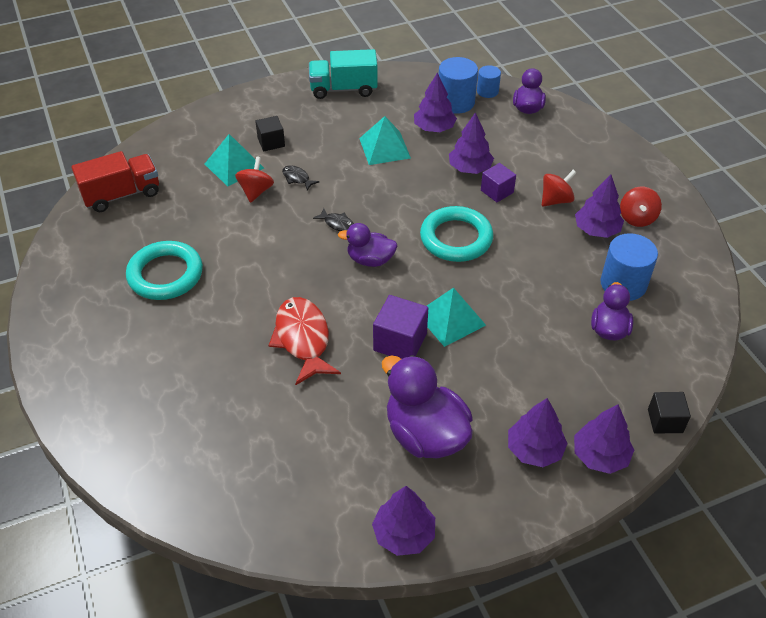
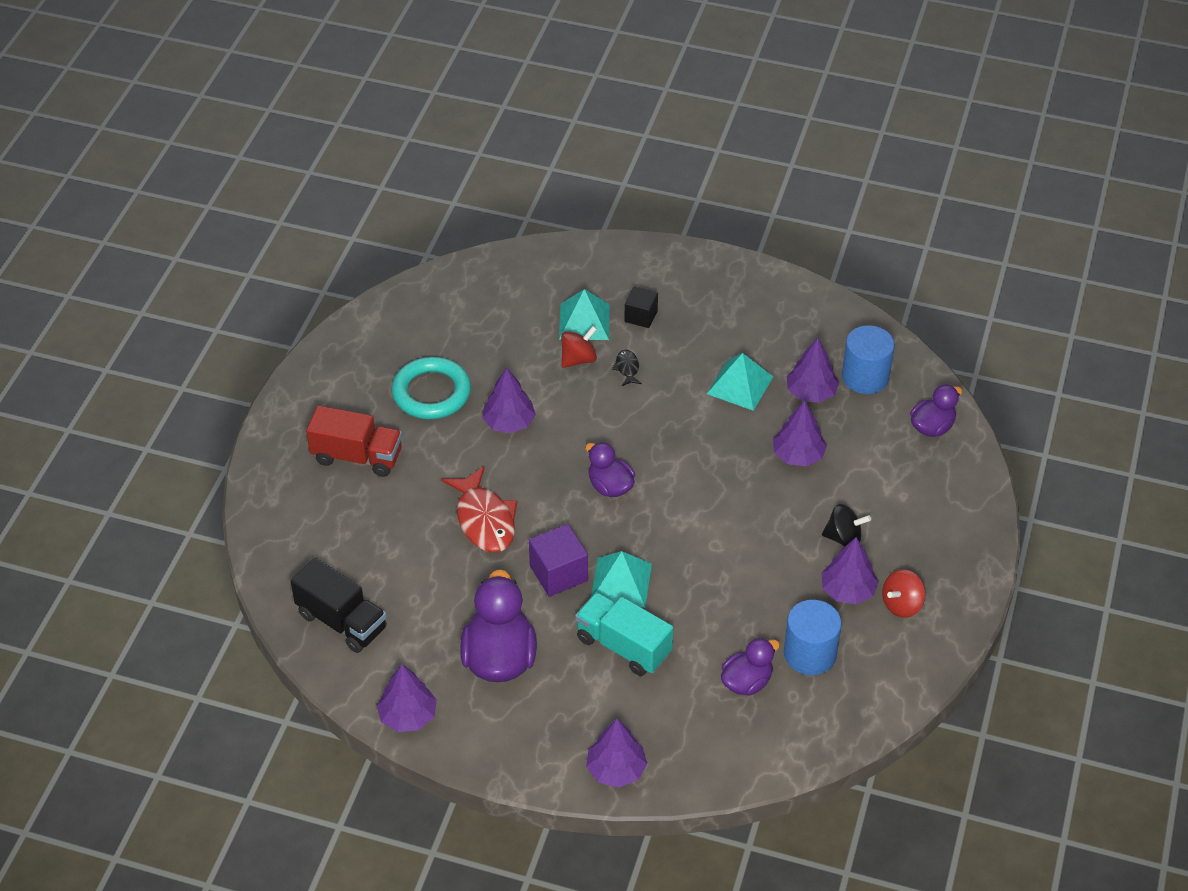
camera: 40 degrees right, 0 degrees up
(122, 195) = (463, 293): red truck -> red truck (357, 456)
(268, 495) = (341, 621): none -> black truck
(303, 339) = (484, 520): red fish -> red fish turned 135 degrees clockwise
(337, 223) = (617, 434): black fish -> none
(343, 89) = (768, 297): turquoise truck -> turquoise truck (623, 646)
(456, 238) = (707, 515): turquoise ring -> none
(487, 91) = (912, 384): blue cylinder -> none
(497, 191) = (797, 494): purple cube -> none
(534, 449) = (570, 728): purple tree -> purple tree (509, 422)
(556, 200) = (844, 538): red spinning top -> black spinning top
(665, 421) = (702, 783): black cube -> none

